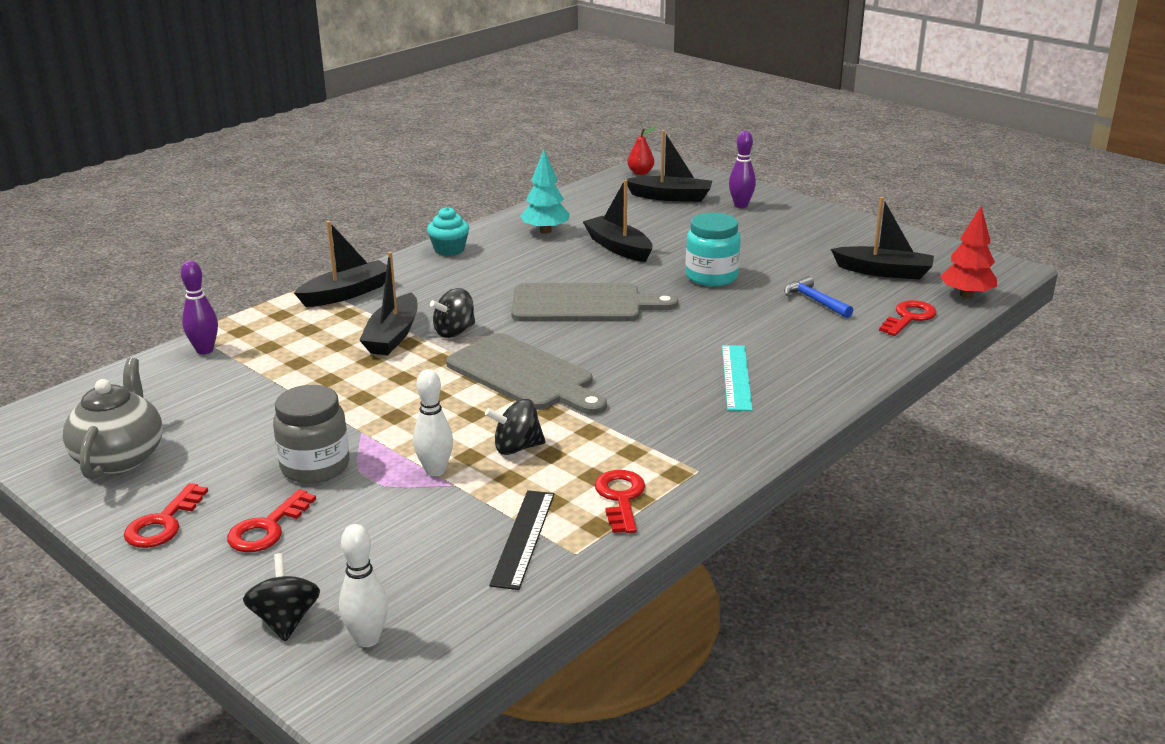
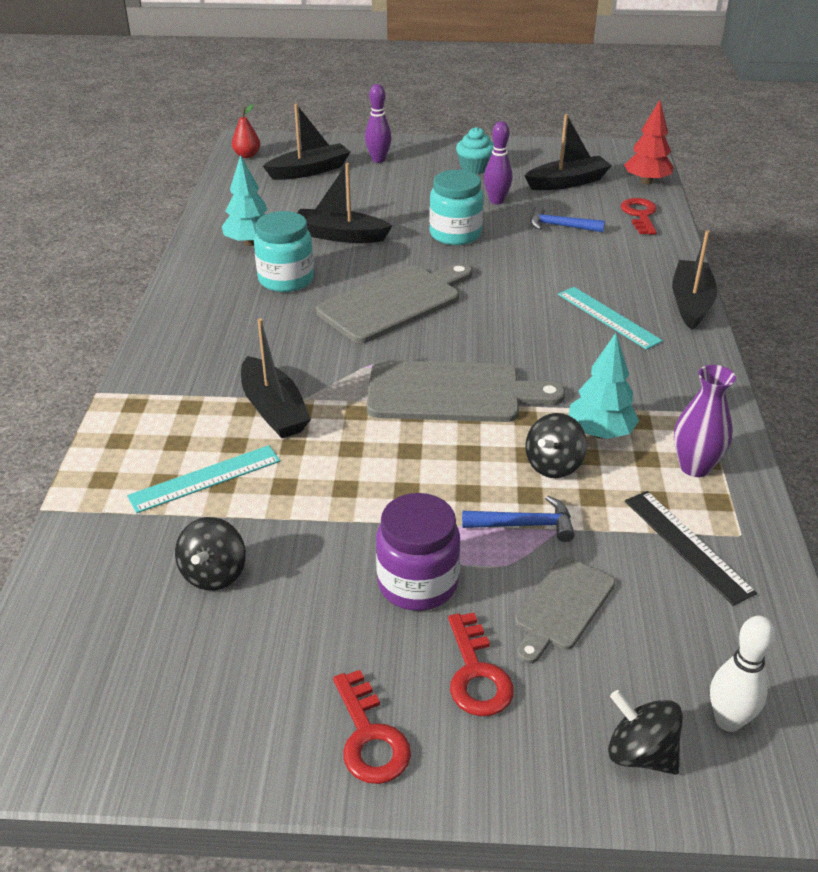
camera: 40 degrees left, 10 degrees up
(120, 457) = (201, 695): grey teapot -> none
(205, 350) = (97, 521): purple bowling pin -> purple bowling pin (496, 201)
(292, 355) = (205, 479): none -> turquoise ruler
(315, 466) = (417, 583): grey jar -> purple jar
(346, 293) = (154, 385): black boat -> black boat (691, 303)
(377, 524) = (562, 606): none -> grey cutting board
(435, 470) = (525, 525): white bowling pin -> blue hammer
(449, 249) = (187, 296): turquoise cupcake -> turquoise cupcake (474, 168)
(454, 331) = (325, 379): black spinning top -> black spinning top (214, 573)
(531, 262) = (286, 279): none -> turquoise jar
(587, 445) = (600, 433): none -> turquoise tree
(620, 498) = (695, 467): red key -> purple vase

